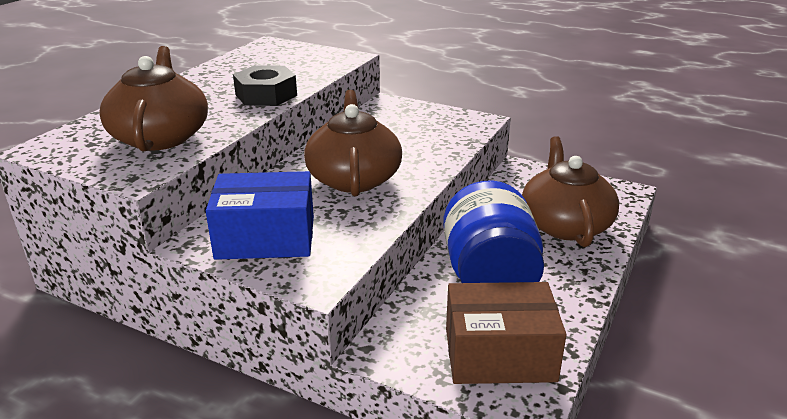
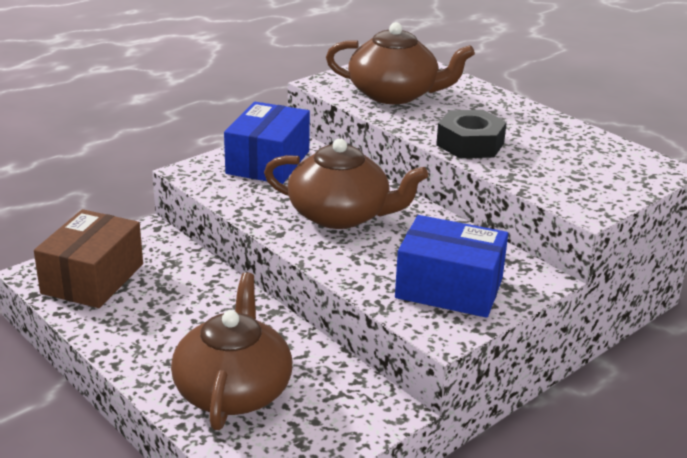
camera: 110 degrees right, 0 degrees up
(426, 125) = (449, 288): none -> blue box
(489, 277) = (186, 306): blue jar -> none
(565, 224) = (233, 390): brown teapot -> brown teapot turned 105 degrees counterclockwise

